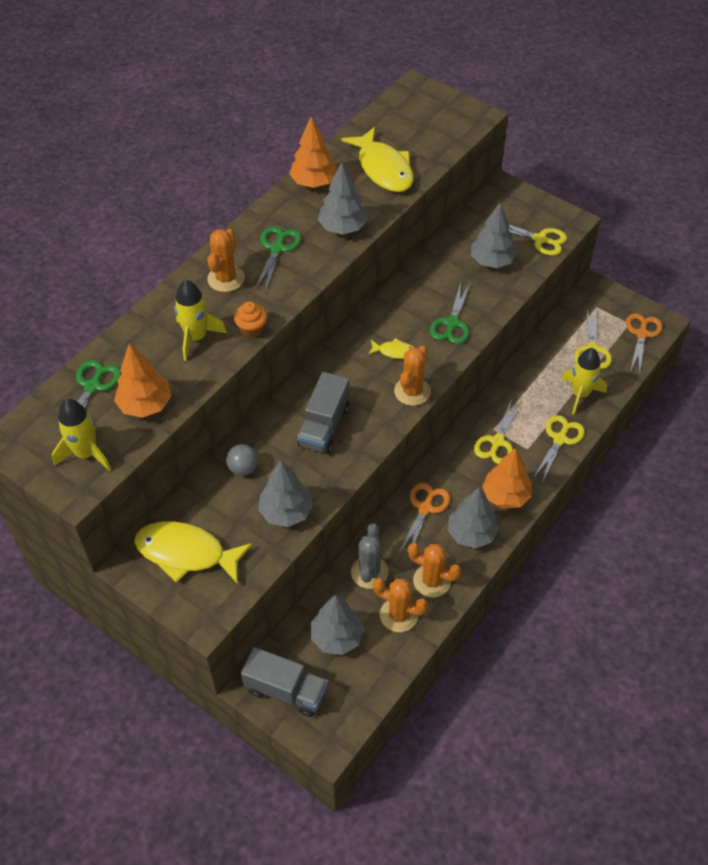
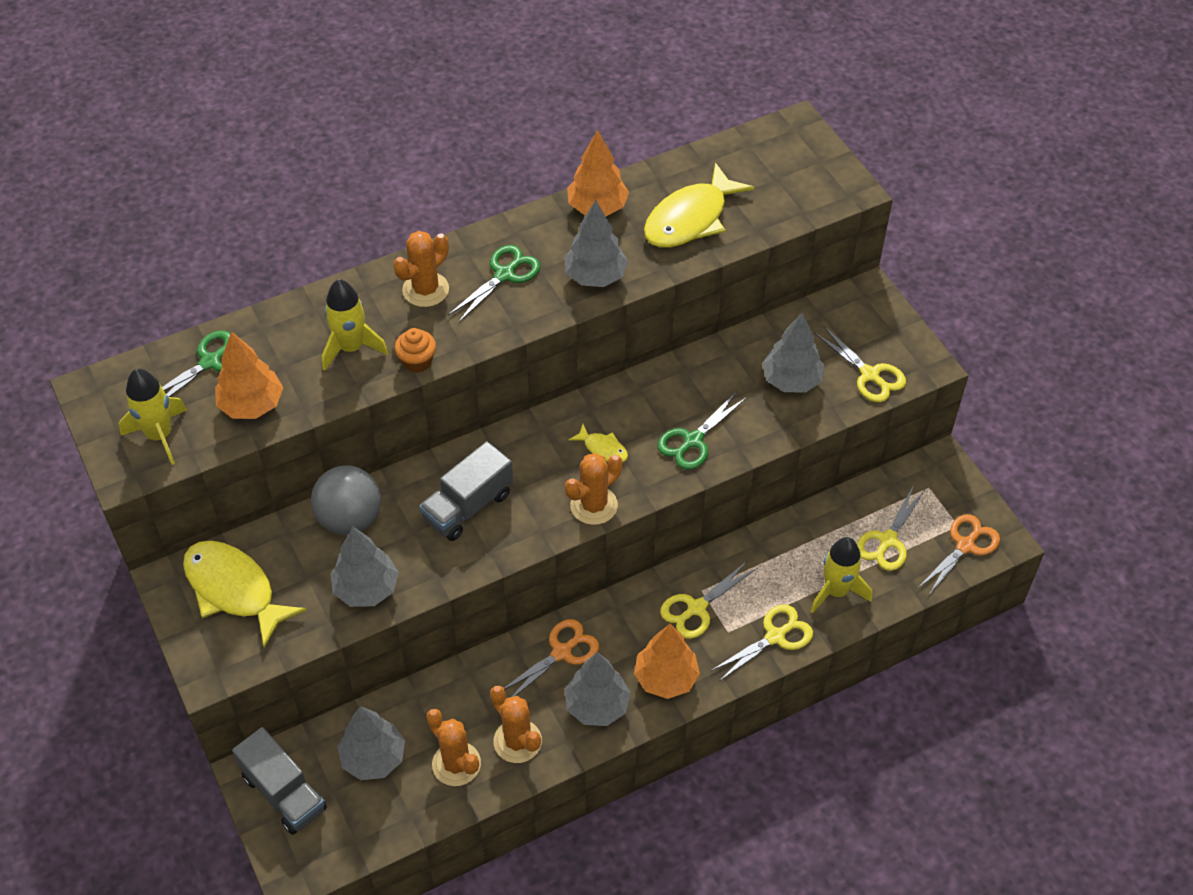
camera: 25 degrees right, 0 degrees up
(243, 468) = (350, 519): grey ball -> grey ball, size x1.77
(369, 572) = (453, 700): grey cactus -> none
(383, 169) = (690, 219): yellow fish -> yellow fish turned 45 degrees clockwise

